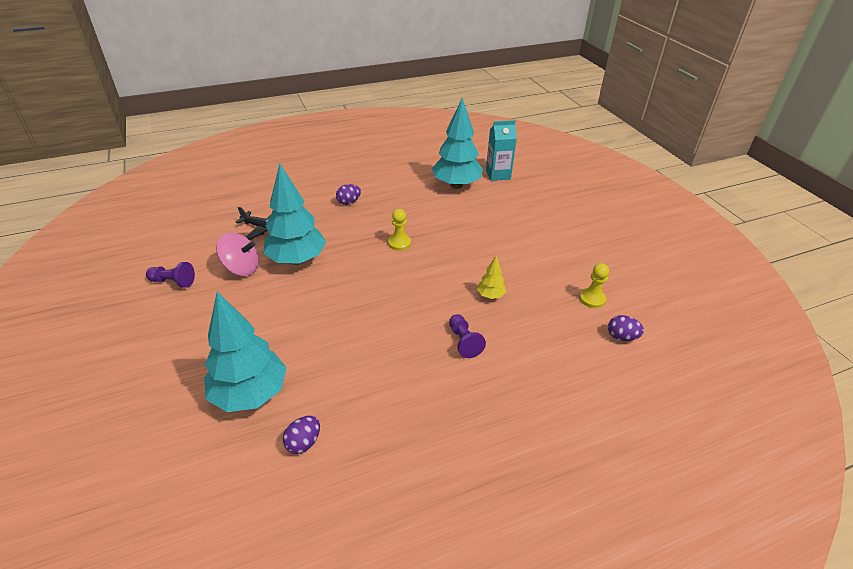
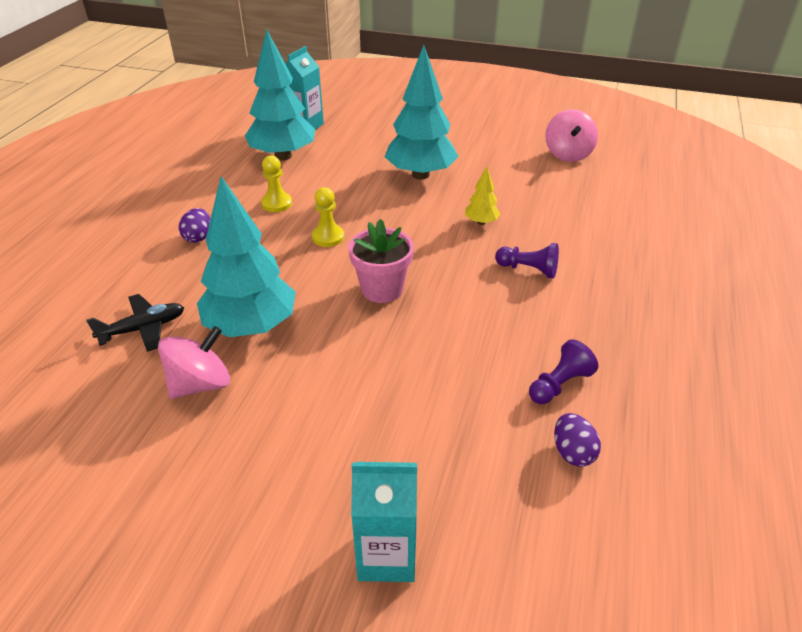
camera: 50 degrees left, 0 degrees up
(173, 282) = (135, 470): purple pawn -> purple pawn (559, 384)
(174, 396) = (386, 555): none -> turquoise carton
(250, 394) = (454, 470): turquoise tree -> turquoise tree (420, 174)
(374, 288) = (382, 289): none -> pink flower pot
(592, 299) = (547, 174): yellow pawn -> yellow pawn (277, 204)
(621, 337) = (607, 185): purple egg -> none
(635, 297) = (568, 154): none -> pink spinning top

